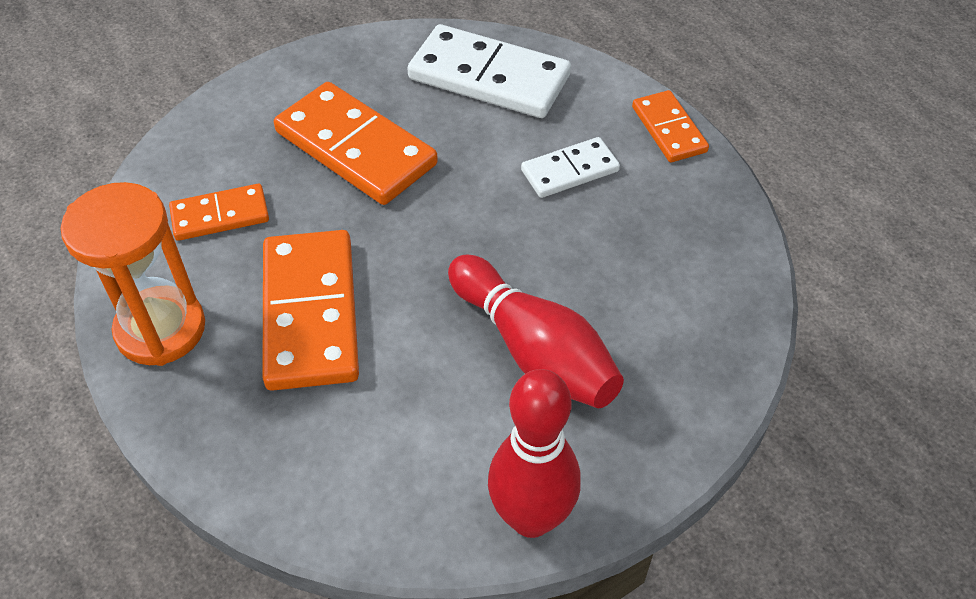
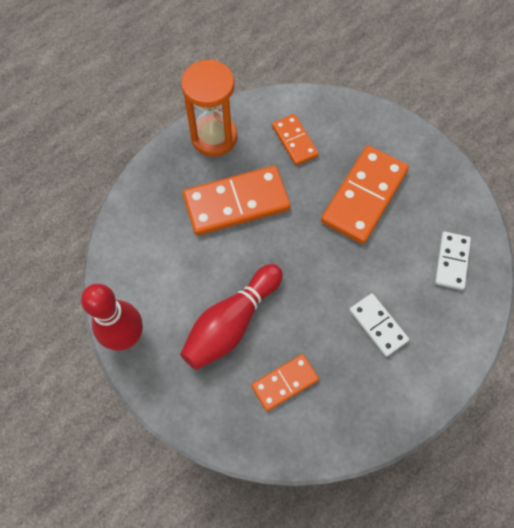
camera: 80 degrees right, 15 degrees up
(489, 77) = (451, 261): white domino -> white domino, size x0.56
(668, 129) = (435, 387): orange domino -> orange domino (284, 382)

